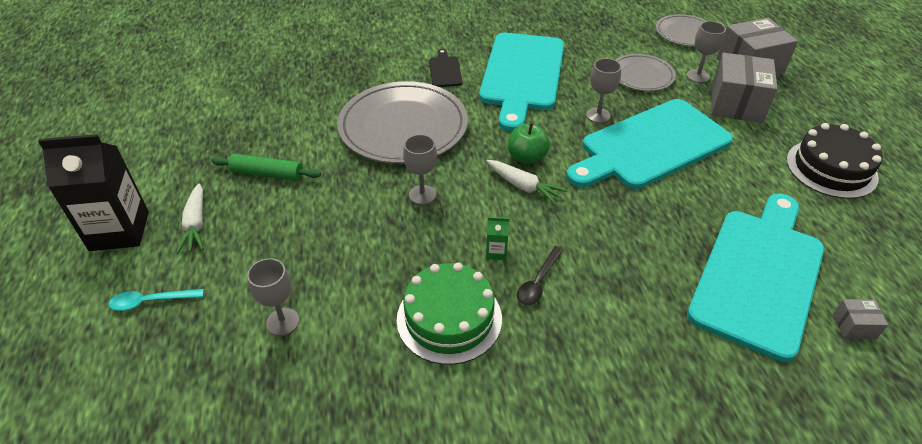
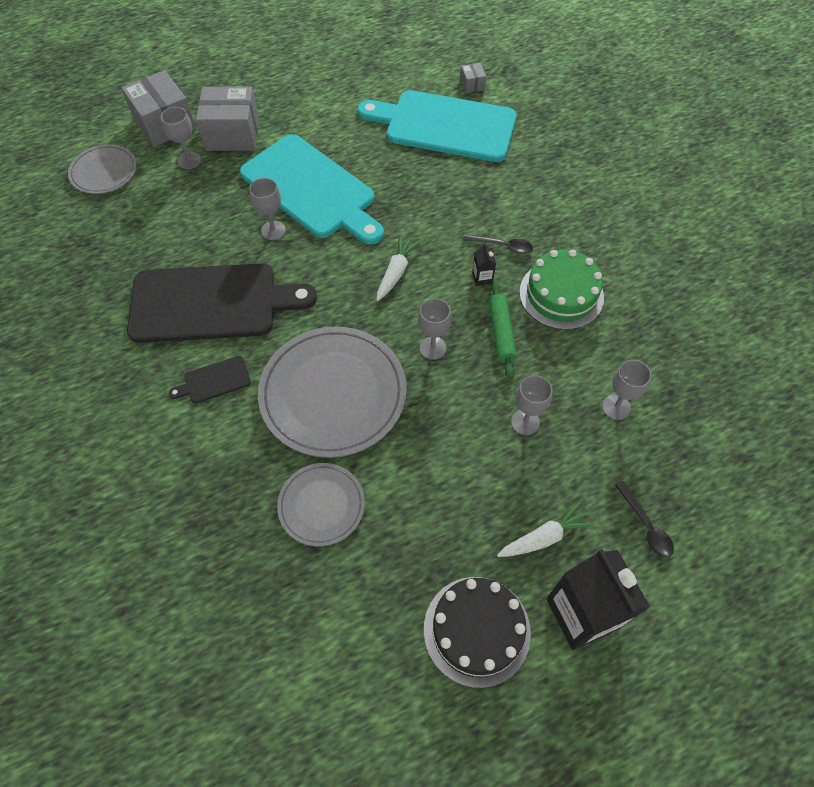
camera: 105 degrees left, 15 degrees up
(151, 301) = (646, 525): turquoise spoon -> black spoon
(267, 174) = (449, 501): green rolling pin -> green rolling pin (501, 333)
(309, 241) = (525, 422): none -> grey goblet
(496, 252) = (482, 278): green carton -> black carton
(522, 75) = (211, 303): turquoise cutting board -> black cutting board
(527, 157) = (354, 276): green apple -> none
(641, 75) = (195, 202): grey plate -> grey plate (321, 505)
(831, 168) = (312, 82): black cake -> black cake (476, 630)

